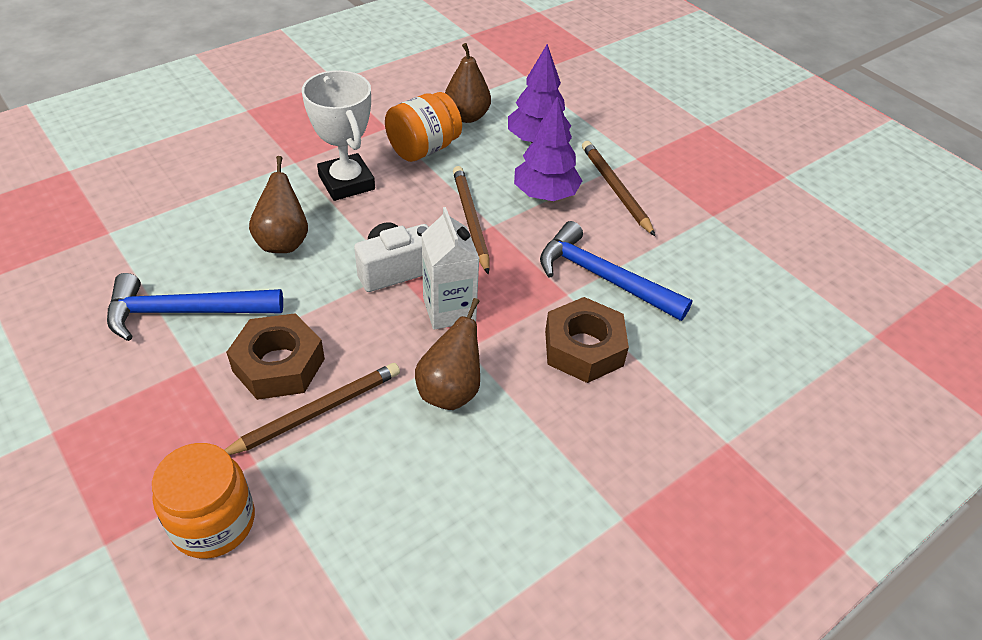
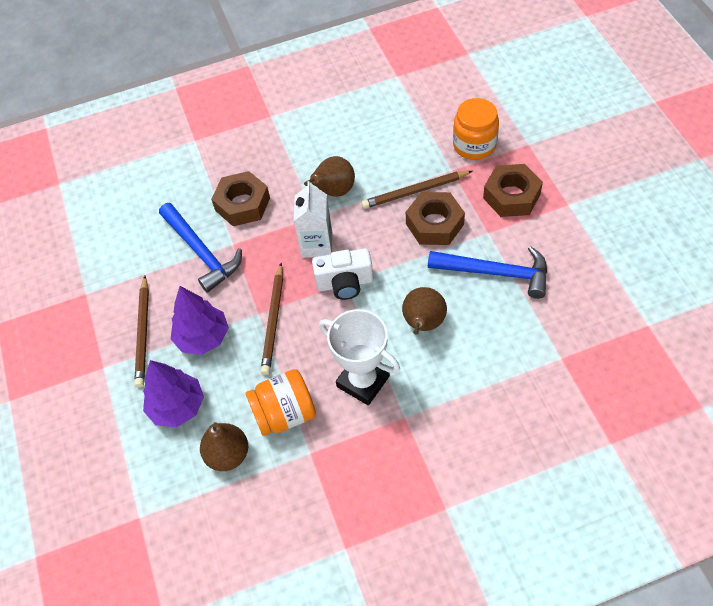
camera: 155 degrees left, 10 degrees up
(149, 431) = (511, 196): none -> brown nut
(346, 182) = (363, 381): white trophy -> white trophy turned 45 degrees counterclockwise

